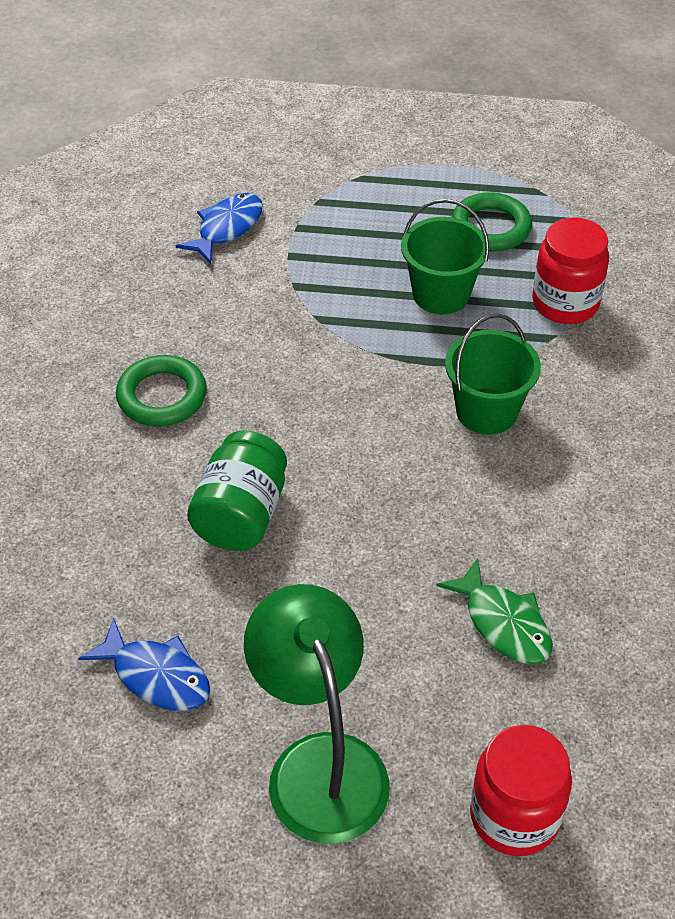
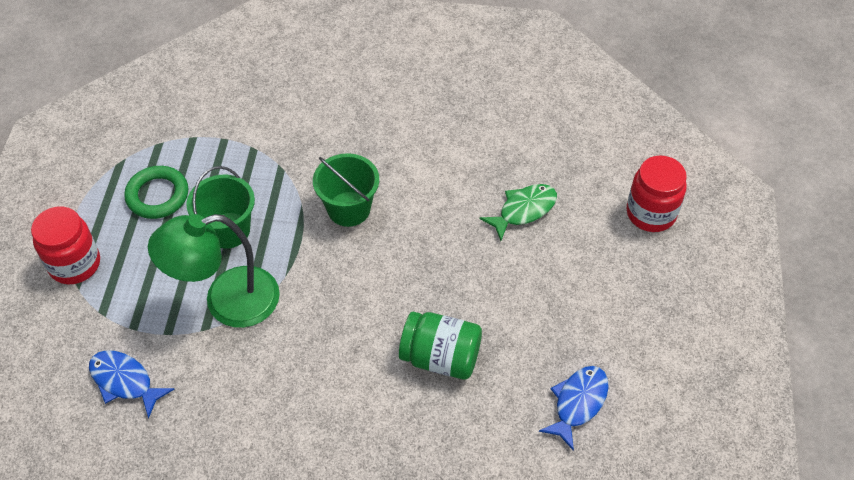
camera: 90 degrees left, 5 degrees up
(162, 396) = (322, 419): green ring -> none
(320, 763) = (631, 307): green lamp -> green lamp (227, 302)
(565, 303) = (247, 157): red jar -> red jar (75, 264)

